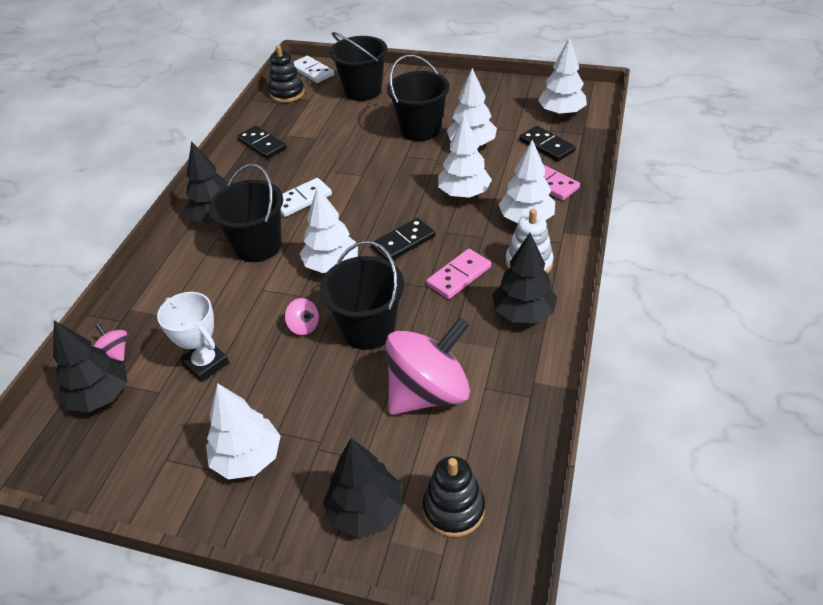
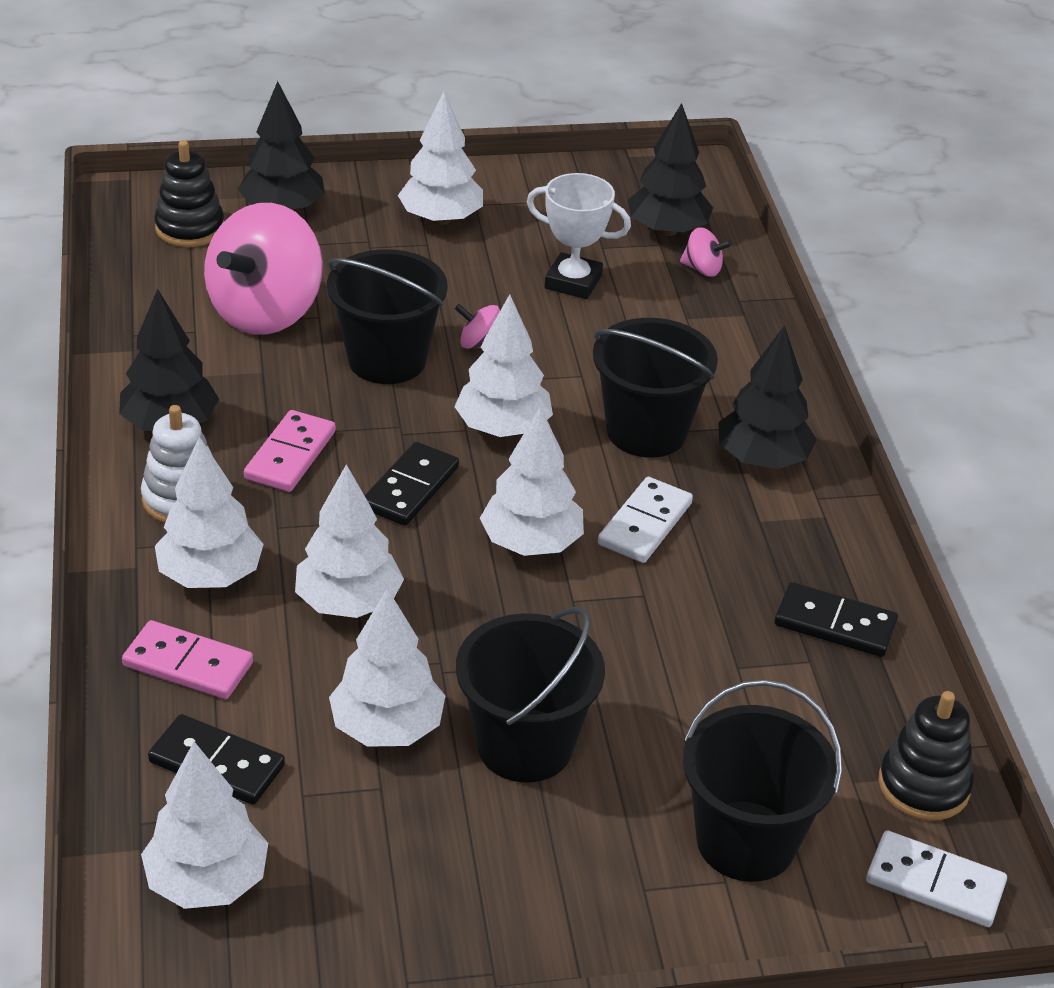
camera: 150 degrees right, 5 degrees down
(362, 202) = (531, 543): none -> white tree

